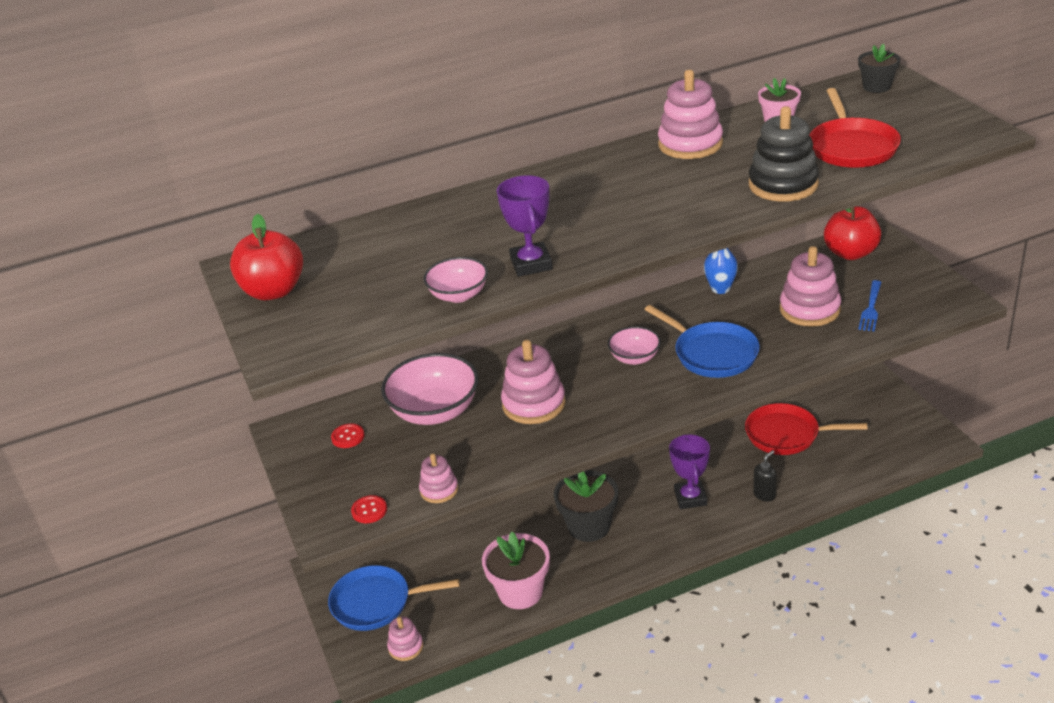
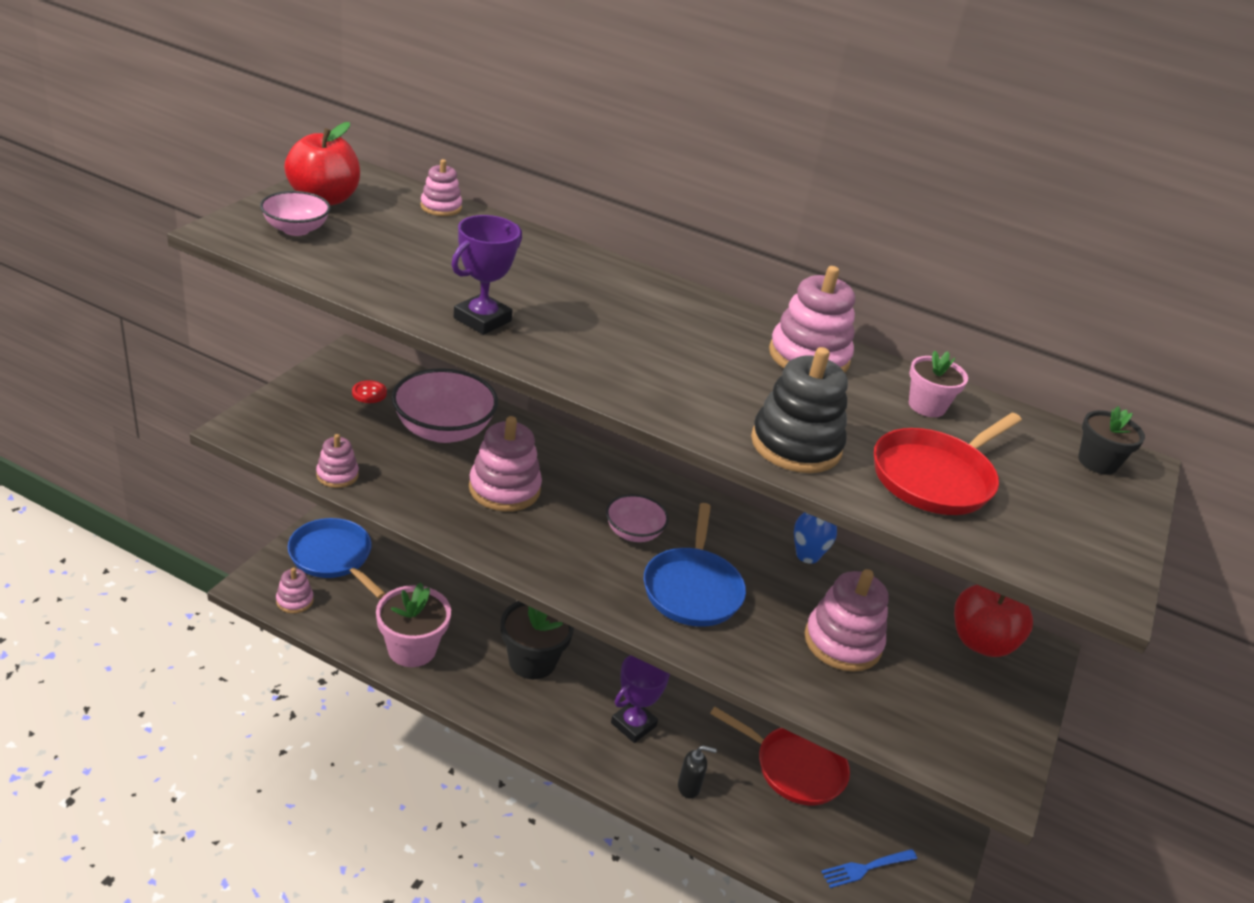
camera: 40 degrees right, 0 degrees up
(344, 236) = (441, 207): none -> pink stacking toy
(369, 510) = (281, 444): red button -> none
(458, 295) = (393, 294): pink bowl -> pink bowl (296, 229)
(786, 434) = (795, 768): red pan -> red pan turned 150 degrees clockwise
(871, 308) = (898, 696): blue fork -> blue fork (866, 868)

